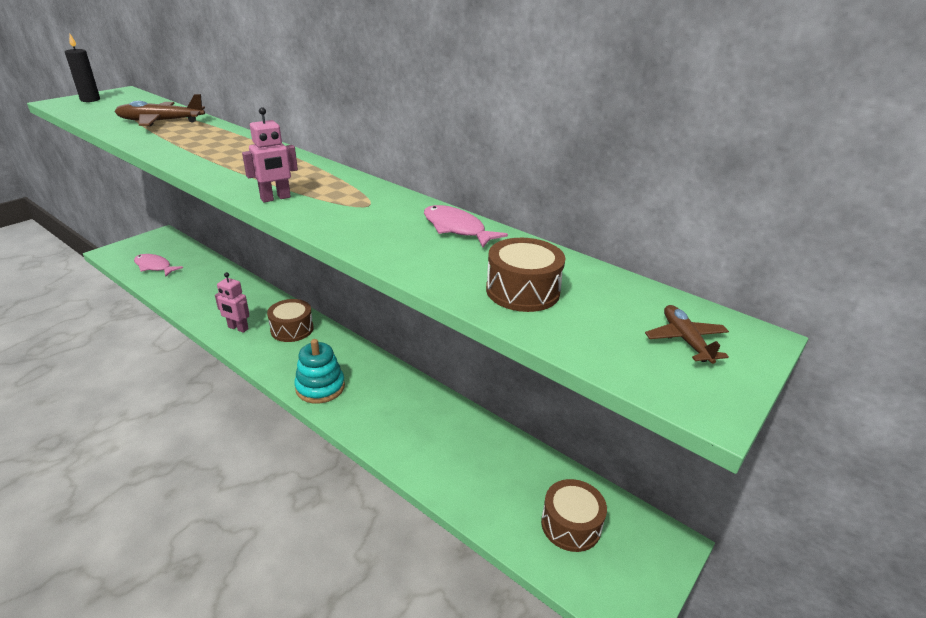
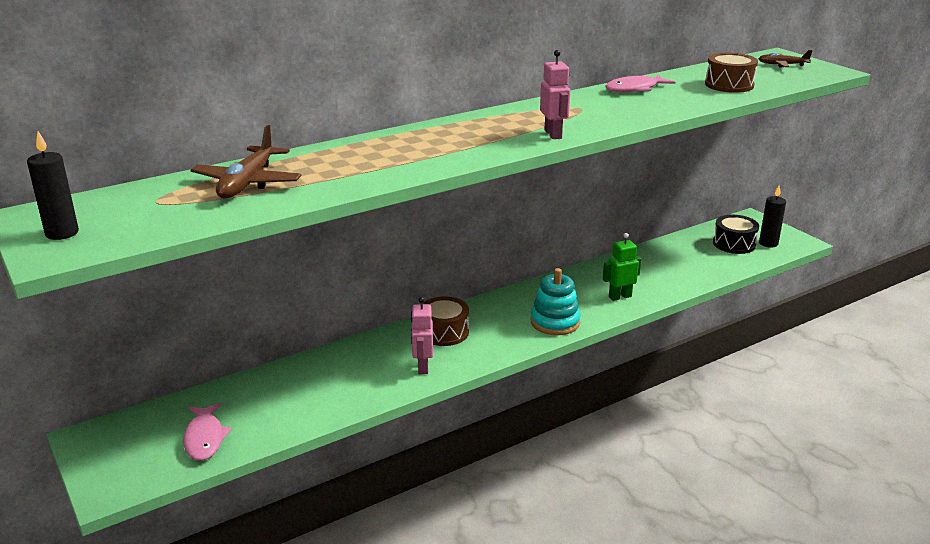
camera: 70 degrees left, 5 degrees down
(154, 267) = (205, 438): pink fish -> pink fish turned 60 degrees counterclockwise
(238, 328) = (422, 367): pink robot -> pink robot turned 135 degrees clockwise
(384, 426) = (619, 296): none -> green robot
(571, 525) = (734, 244): brown drum -> black drum
(597, 568) = (768, 243): none -> black candle

